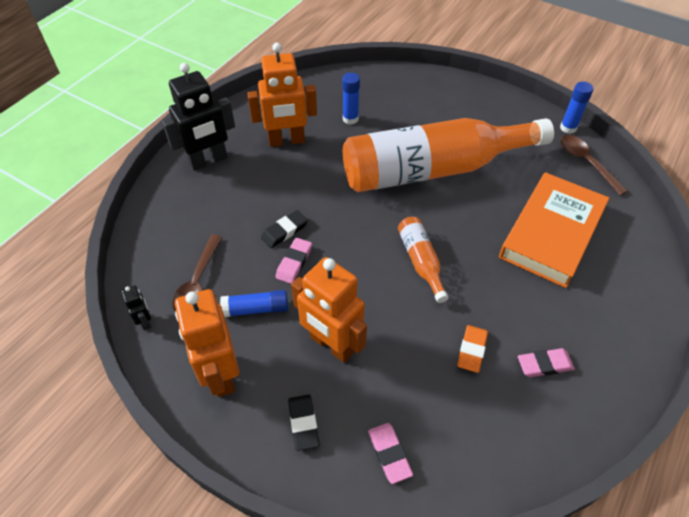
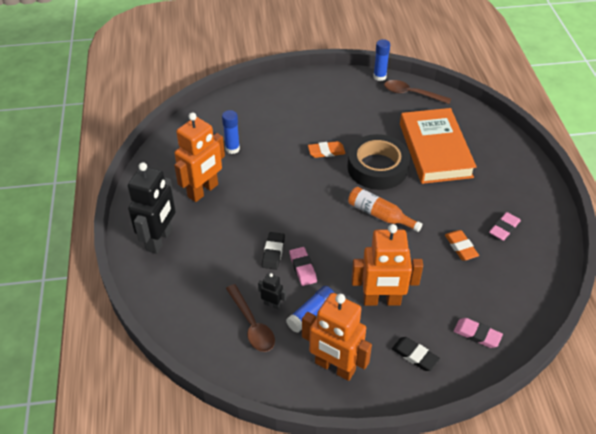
camera: 40 degrees left, 5 degrees down
(145, 321) = (245, 374): black robot -> black robot (272, 304)
(433, 169) = (326, 151): orange bottle -> orange eraser
(469, 214) = (377, 167): none -> black tape

